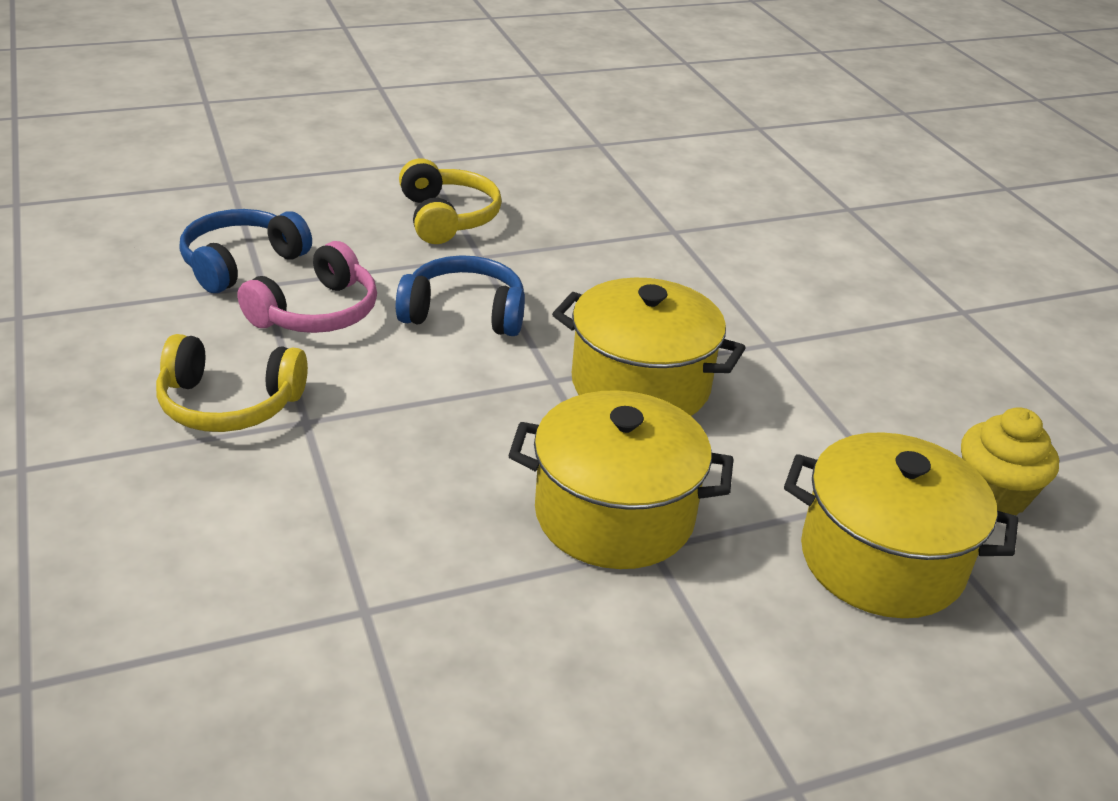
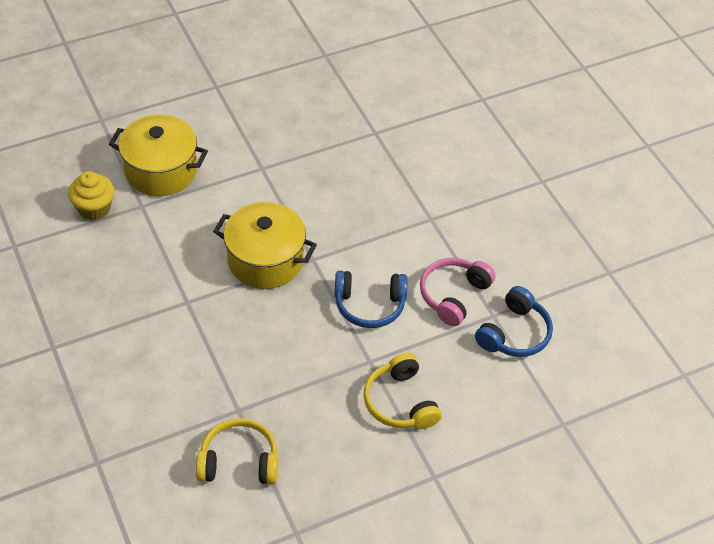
camera: 175 degrees right, 15 degrees up
(229, 404) = (471, 225): yellow headphones -> yellow headphones (239, 461)
(614, 515) = (278, 182): yellow pot -> none

